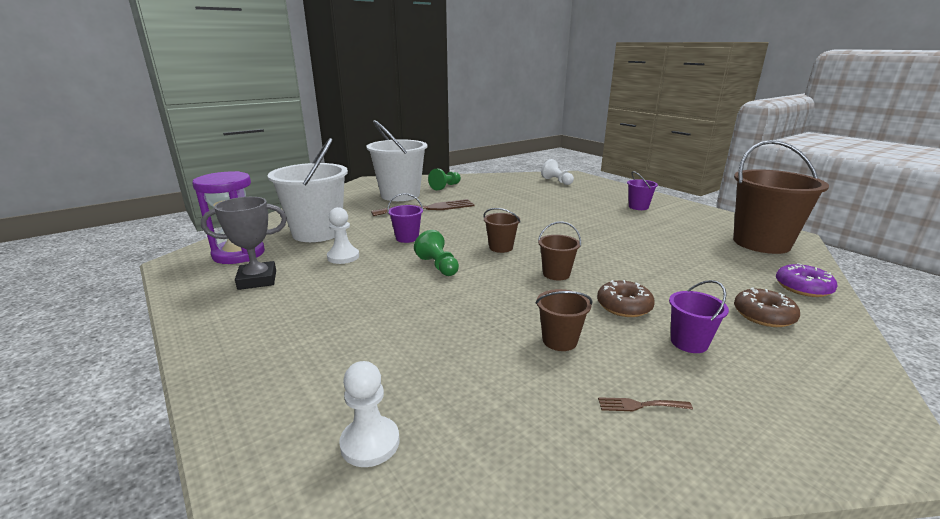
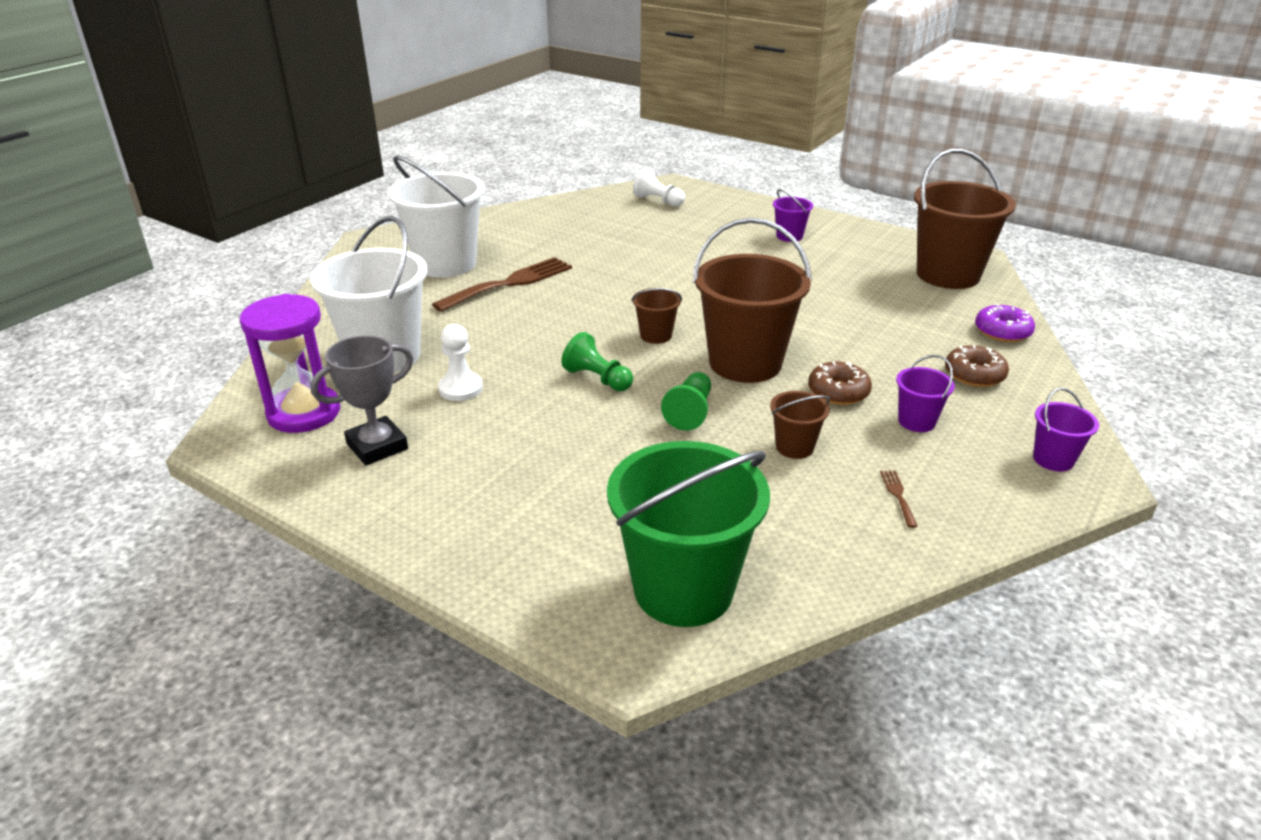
camera: 20 degrees left, 10 degrees up
(370, 443) = (683, 589): white pawn -> green bucket
(407, 238) = (521, 342): purple bucket -> purple bucket (1053, 459)
(445, 187) = (502, 236): green pawn -> green pawn (690, 412)
(556, 274) = (745, 363): brown bucket -> brown bucket, size x2.18
(639, 405) = (898, 495): brown fork -> brown fork turned 105 degrees clockwise

